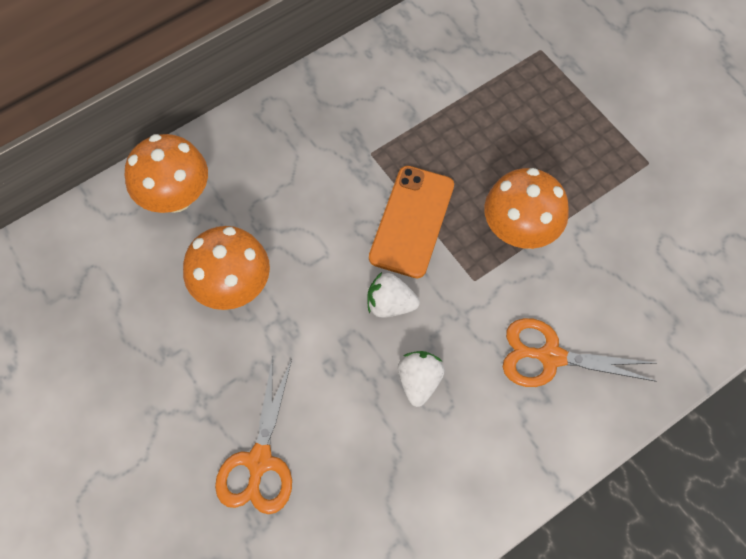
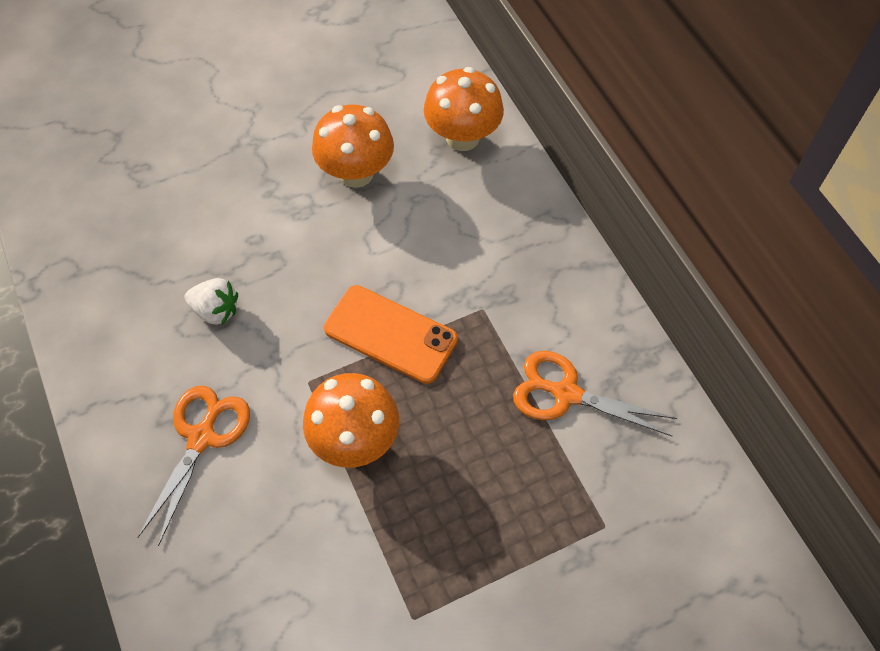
camera: 100 degrees right, 5 degrees down
(259, 461) = (186, 176): orange scissors -> orange scissors (566, 393)
(390, 304) = (303, 299): white strawberry -> none

